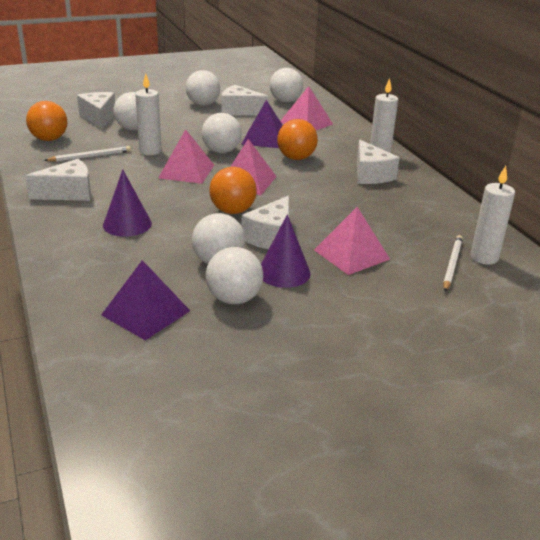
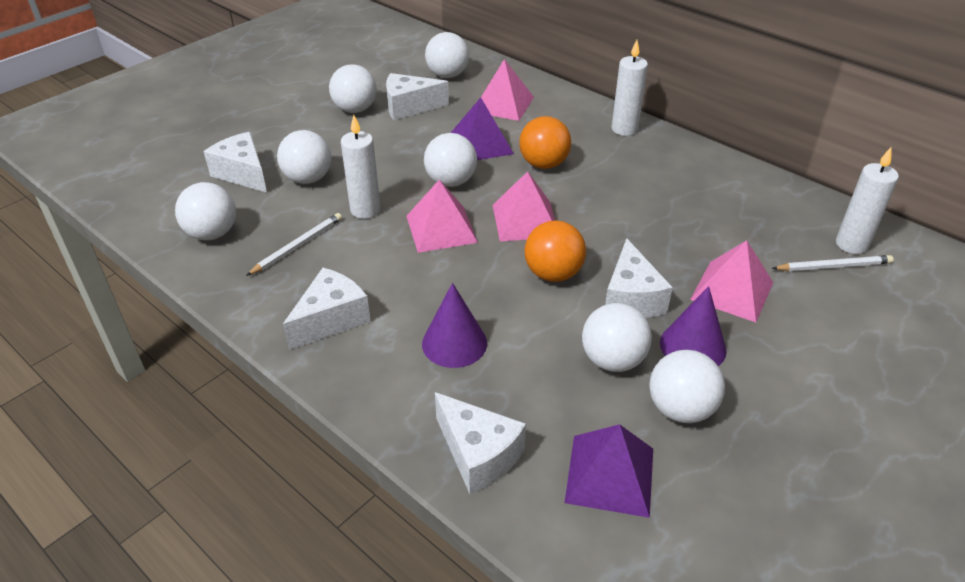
camera: 25 degrees left, 10 degrees up
(49, 139) = (212, 233): orange ball -> white ball
(370, 175) = (643, 163): white cheese -> white cheese (478, 455)
(452, 264) = (833, 266): white pencil -> white pencil turned 90 degrees clockwise

